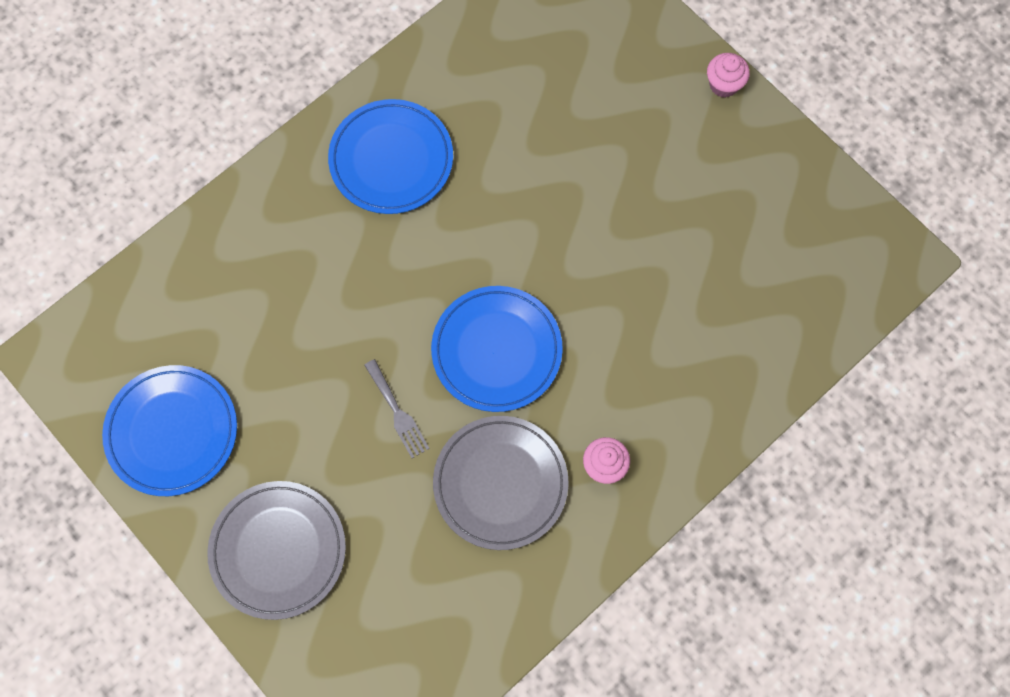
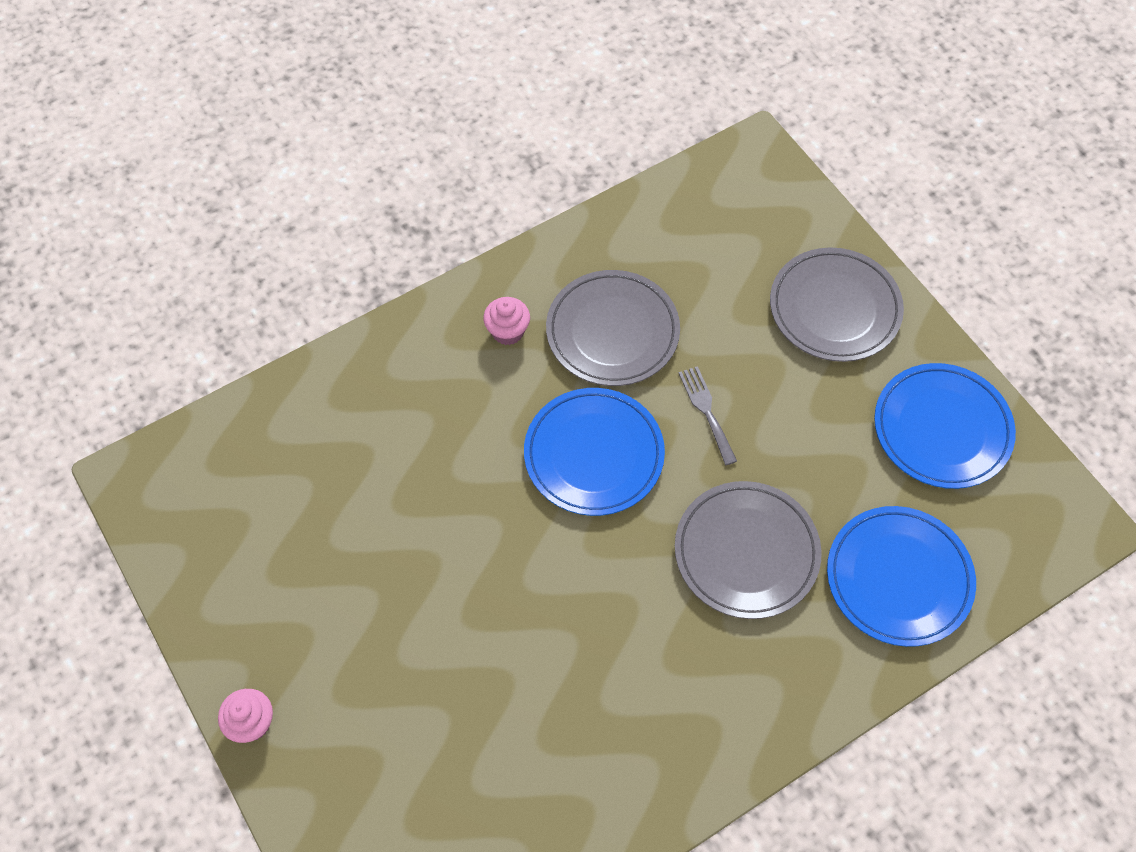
camera: 170 degrees left, 10 degrees down
(349, 283) = (746, 552): none -> grey plate
(391, 160) = (682, 693): blue plate -> blue plate (898, 578)

